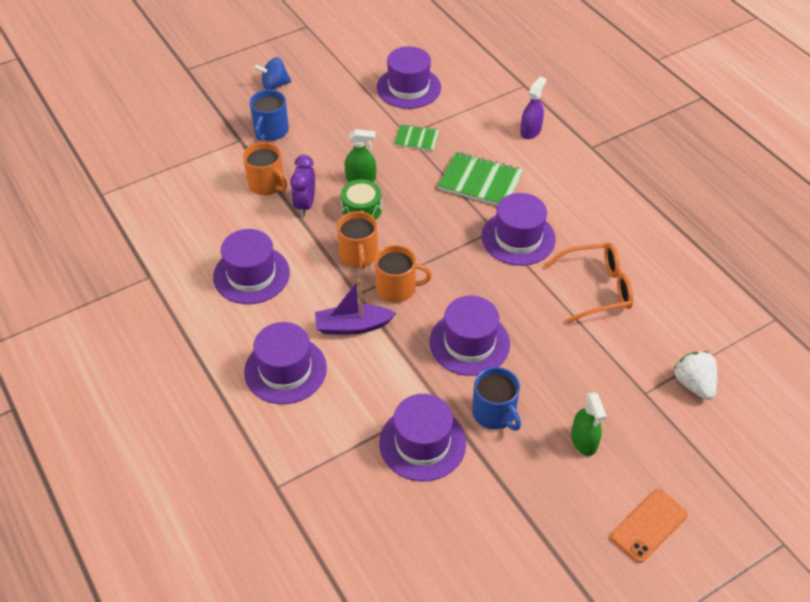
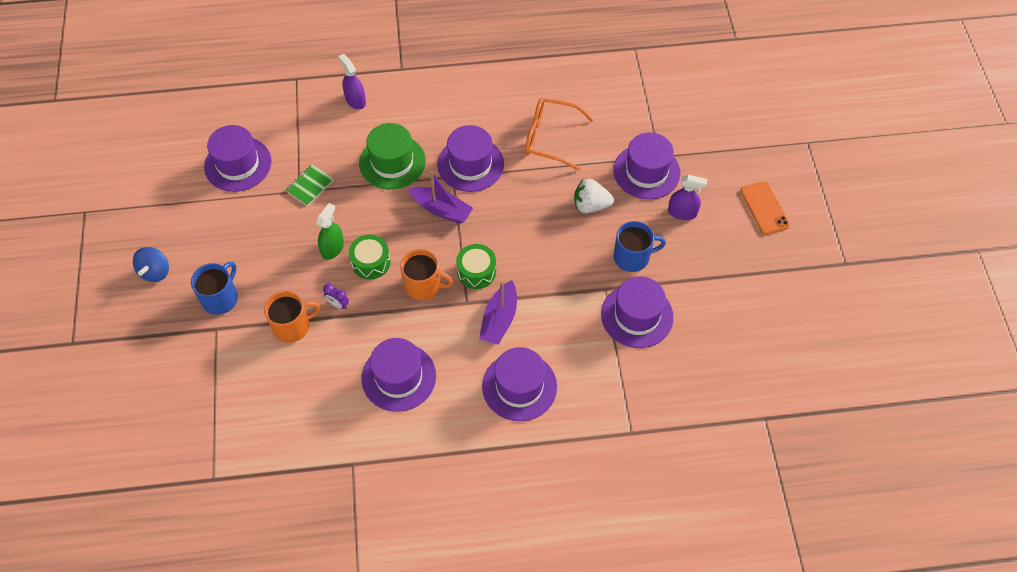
camera: 65 degrees left, 10 degrees up
(271, 131) = (220, 298): blue mug -> blue mug turned 105 degrees counterclockwise
(305, 205) = (338, 304): purple clock -> purple clock, size x0.58
(397, 288) = (476, 272): orange mug -> green drum
(451, 236) = (441, 210): none -> purple boat
(469, 343) = (559, 244): purple hat -> purple hat (646, 171)
(480, 182) = (392, 162): green notebook -> green hat
(584, 441) = (682, 212): green spray bottle -> purple spray bottle
(596, 288) = (550, 138): orange glasses -> orange glasses turned 90 degrees counterclockwise
(693, 384) = (666, 124): white strawberry -> white strawberry (590, 205)

